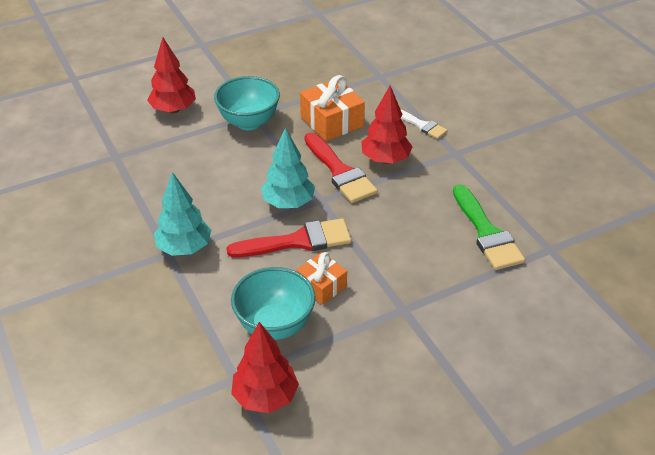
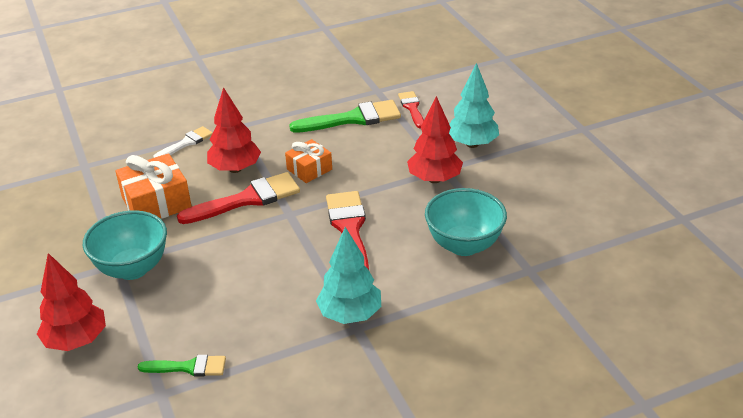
camera: 85 degrees left, 5 degrees down
(139, 165) = (188, 367): none -> green brush
(265, 397) = (549, 250): red tree -> red tree (434, 179)
(288, 203) = (289, 236): turquoise tree -> turquoise tree (472, 144)
(321, 286) = (413, 215): orange gift -> orange gift (309, 169)
(520, 280) = (412, 108): none -> red brush

